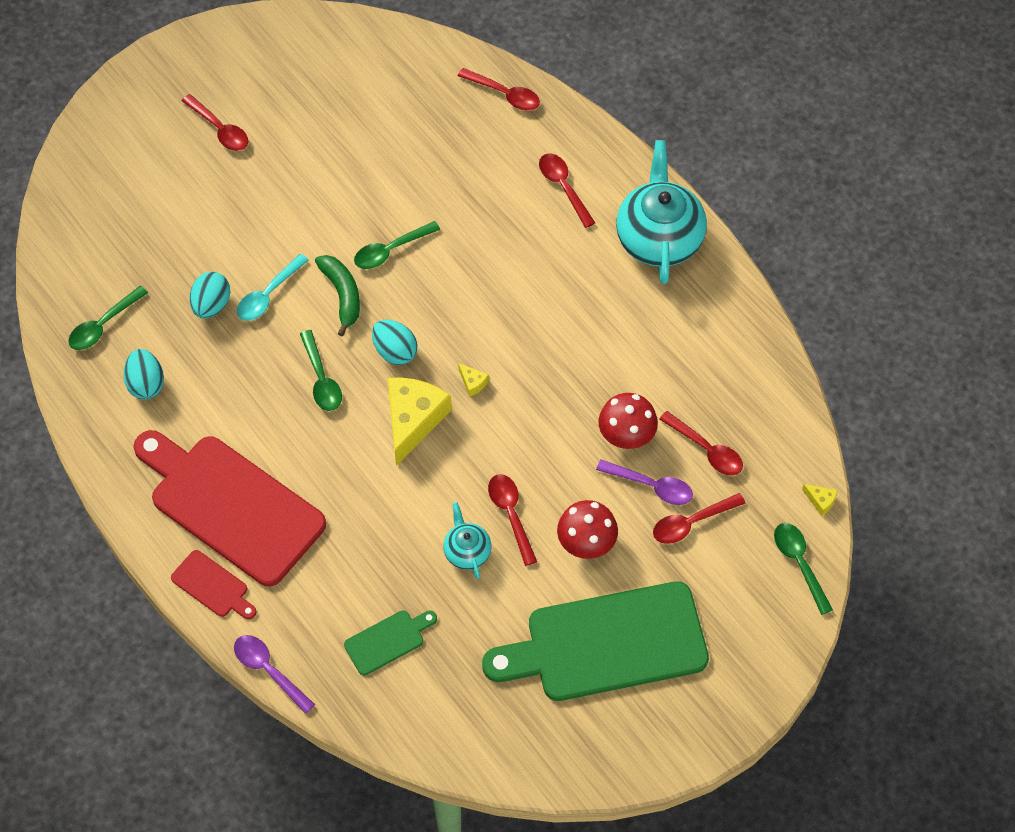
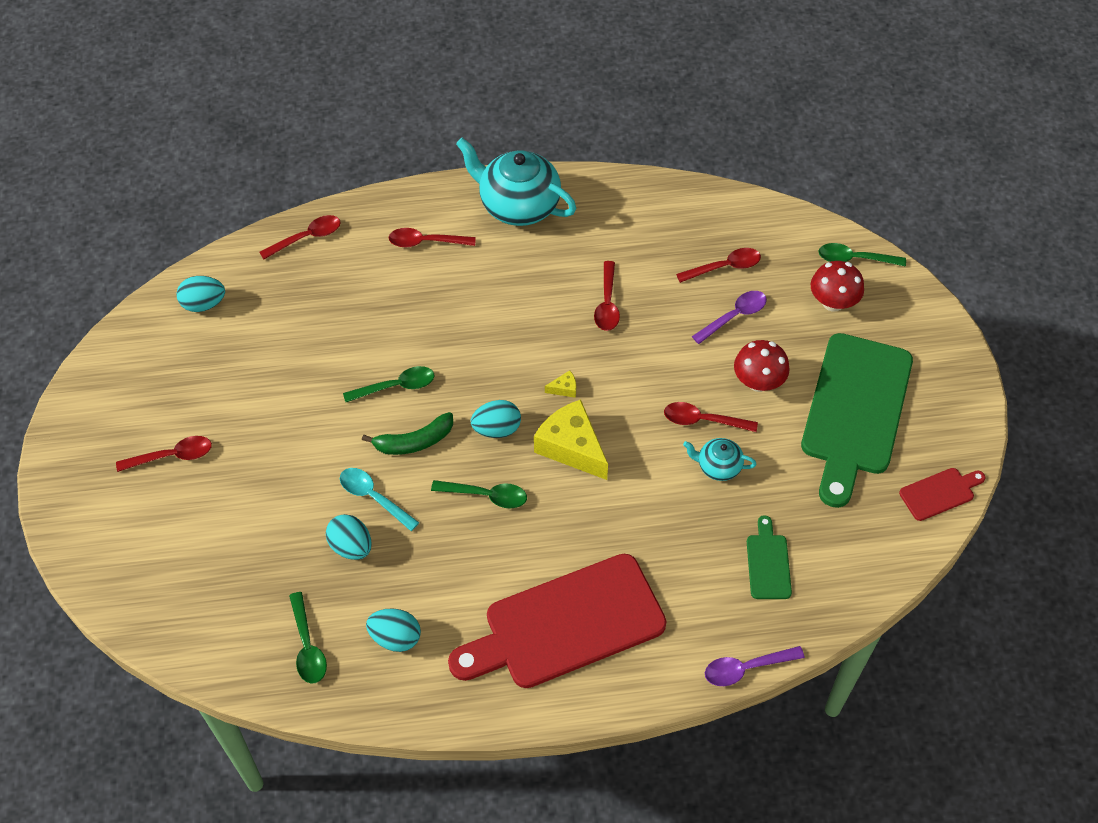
camera: 60 degrees left, 5 degrees down
(212, 586) = (638, 676): red cutting board -> red cutting board (940, 493)
(268, 295) = (373, 497): turquoise spoon -> turquoise spoon turned 150 degrees clockwise
(342, 295) = (414, 442): green banana -> green banana turned 150 degrees clockwise
(382, 61) = (204, 304): none -> turquoise egg
(390, 250) = (396, 386): green spoon -> green spoon turned 105 degrees counterclockwise
(626, 435) = (679, 310): red mushroom -> red mushroom (833, 302)
(691, 523) = (781, 307): red spoon -> red spoon (607, 304)
(820, 501) = (810, 221): yellow cheese -> none

